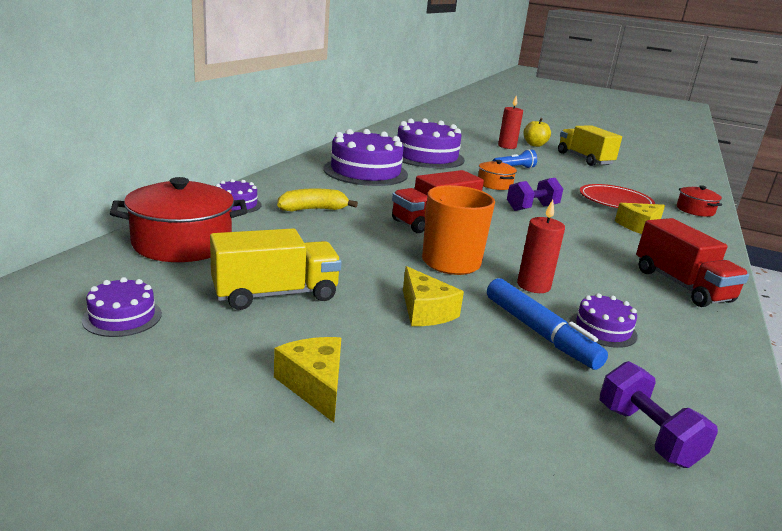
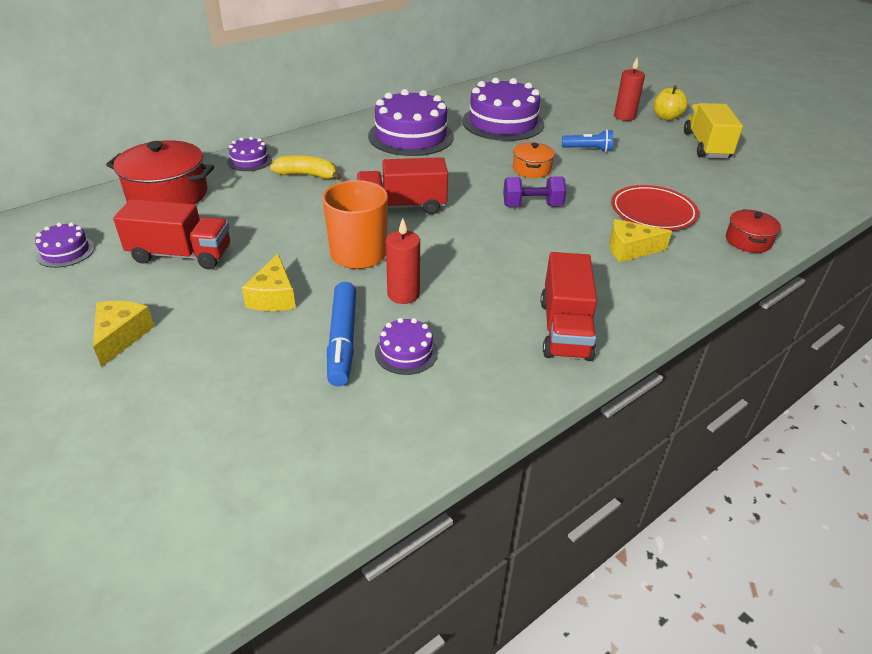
camera: 30 degrees right, 15 degrees up
(275, 294) = (181, 255): yellow truck -> red truck
(646, 435) = (302, 450): purple dumbbell -> none

